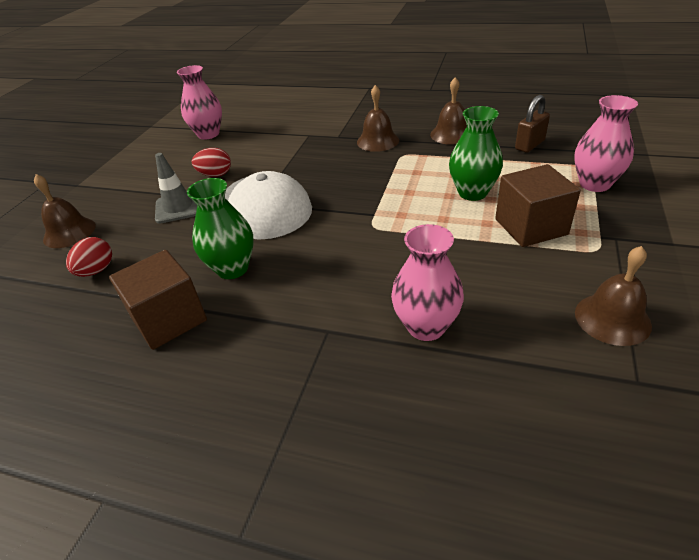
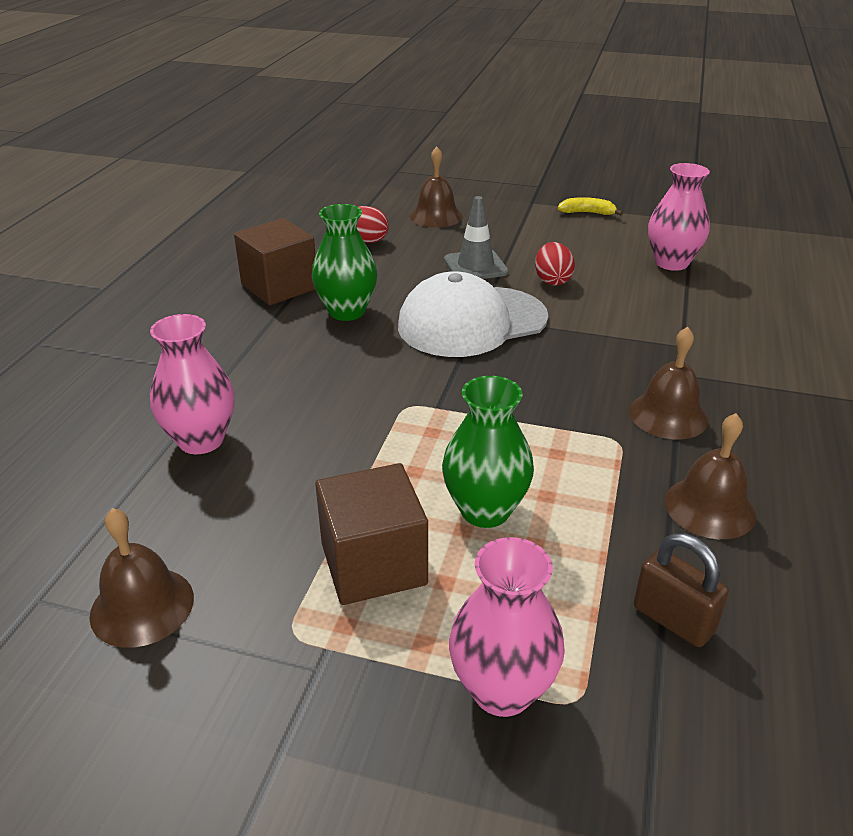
camera: 85 degrees right, 5 degrees down
(114, 161) = (587, 213): none -> yellow banana

